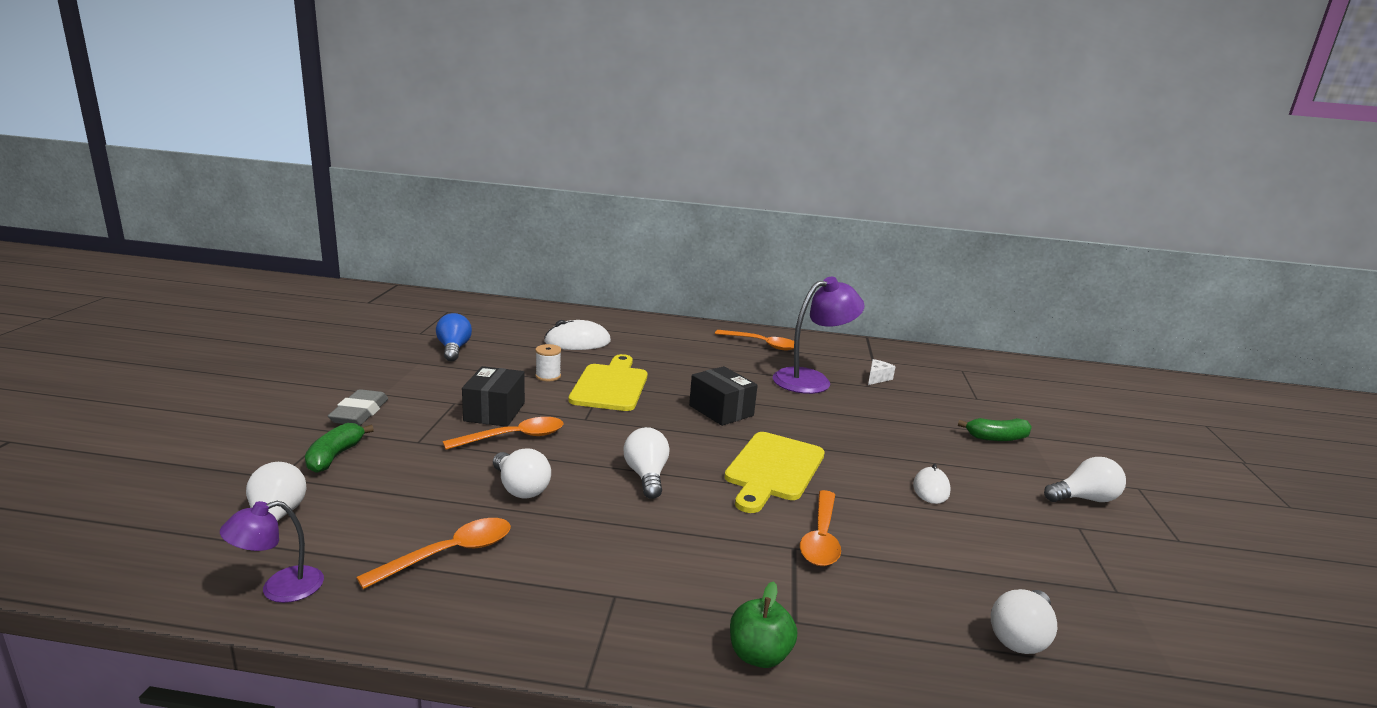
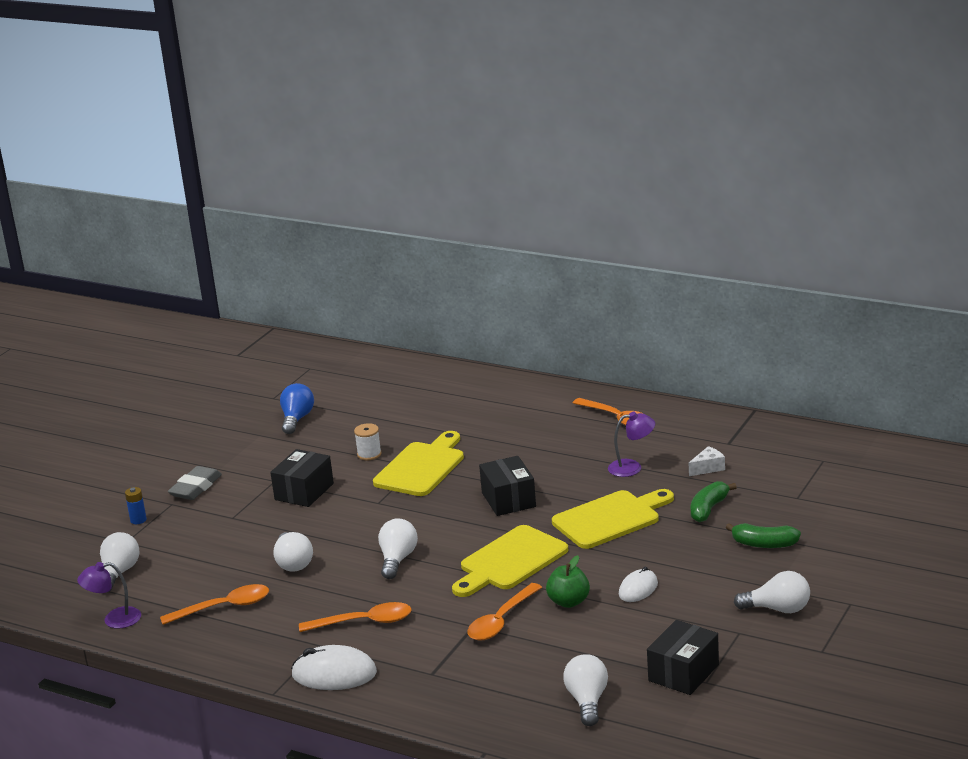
camera: 25 degrees right, 5 degrees up
(291, 451) = (138, 520): none -> blue battery
(334, 456) = (168, 527): green banana -> green banana (708, 509)
(513, 437) = (308, 518): orange spoon -> orange spoon (363, 622)
(577, 342) = (420, 412): white mouse -> white mouse (334, 674)
(759, 655) = (391, 690): green apple -> green apple (569, 602)
(811, 380) = (632, 467): purple lamp -> purple lamp, size x0.55
(835, 423) = (610, 518): none -> yellow cutting board
(1020, 637) = (587, 701): white light bulb -> white light bulb turned 120 degrees clockwise
(1081, 582) = (683, 673): none -> black box

